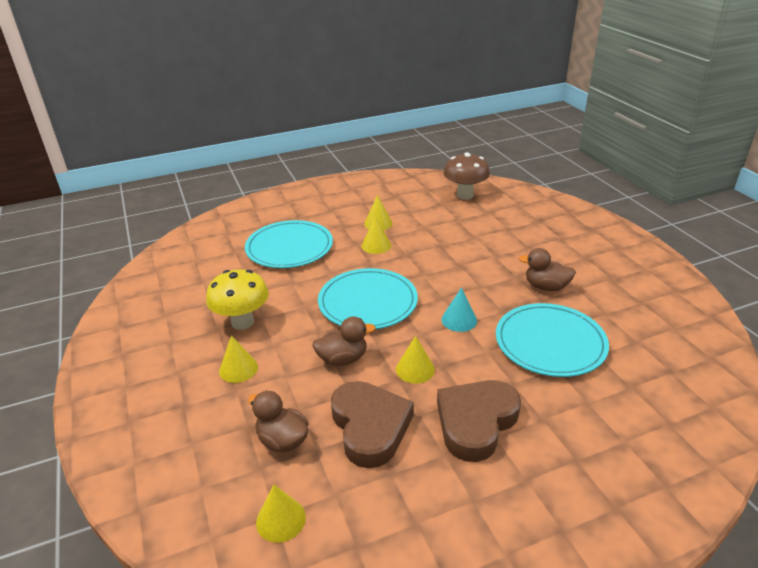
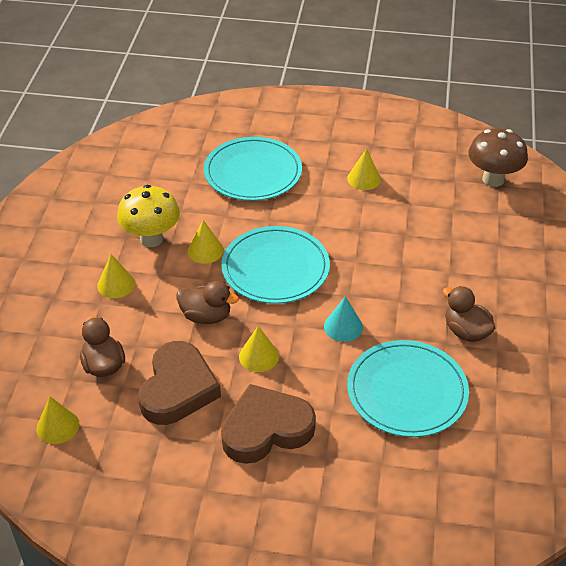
camera: 30 degrees right, 10 degrees up
(376, 245) = (338, 206): yellow cone -> yellow cone (205, 250)

